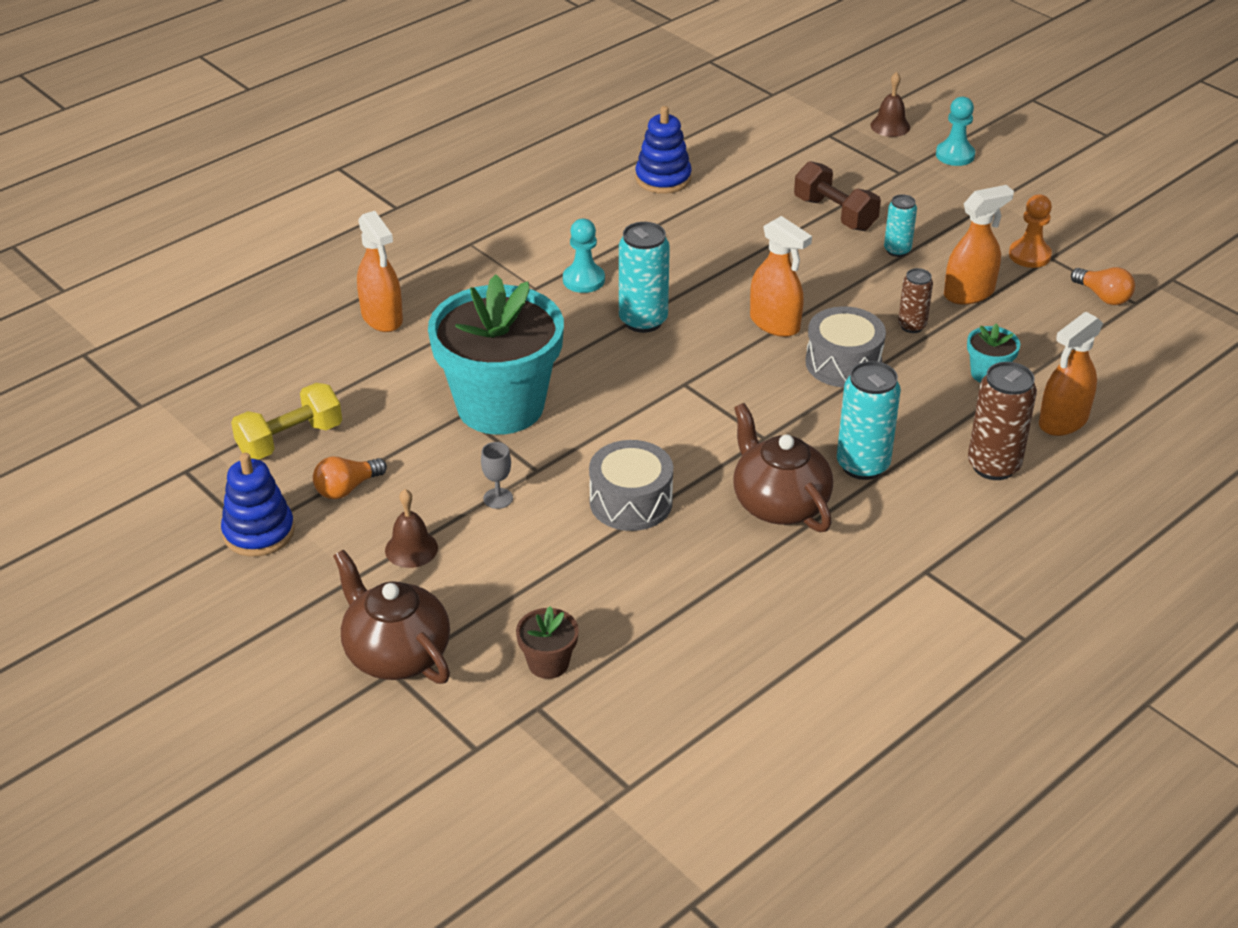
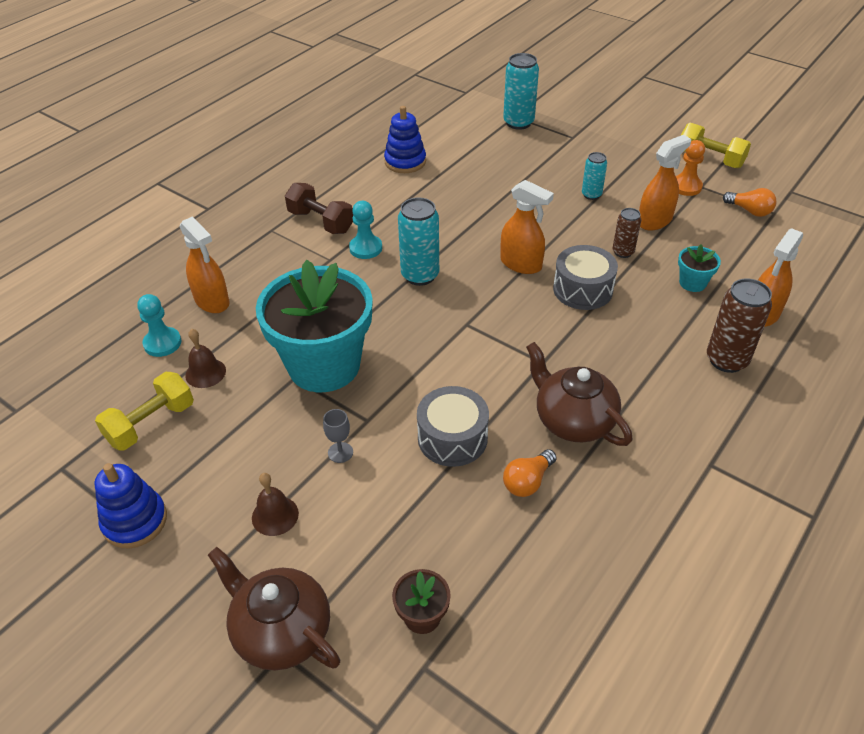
camera: 10 degrees left, 5 degrees up
(347, 488) = (208, 463): orange light bulb -> orange light bulb (527, 482)
(835, 214) = (537, 173): brown dumbbell -> brown dumbbell (321, 222)
(862, 465) = (627, 375): turquoise can -> turquoise can (518, 123)
(890, 126) = (554, 105): brown bell -> brown bell (205, 373)
(955, 155) = (606, 120): turquoise pawn -> turquoise pawn (162, 343)
(1078, 223) = (710, 159): none -> yellow dumbbell

